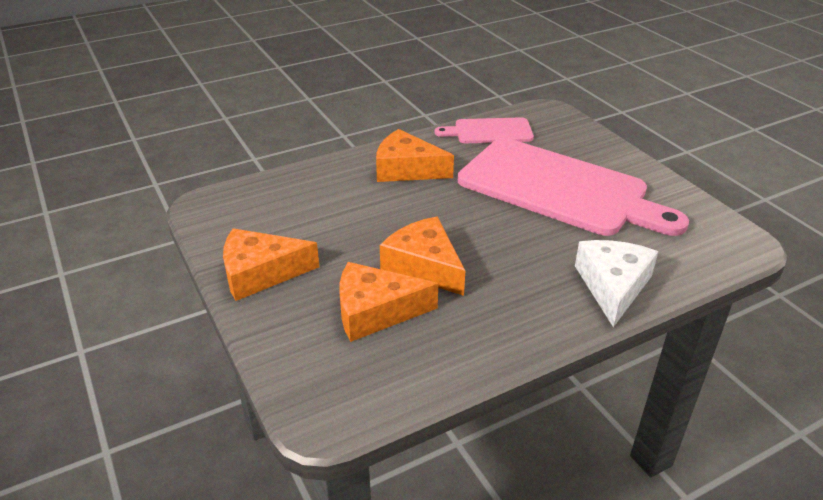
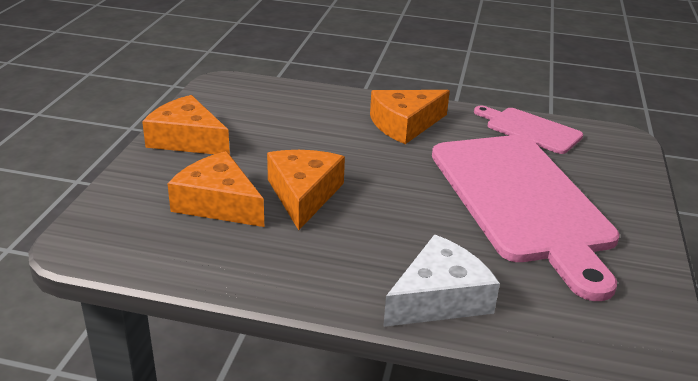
camera: 40 degrees right, 5 degrees down
(406, 169) = (405, 125): orange cheese -> orange cheese turned 90 degrees counterclockwise

